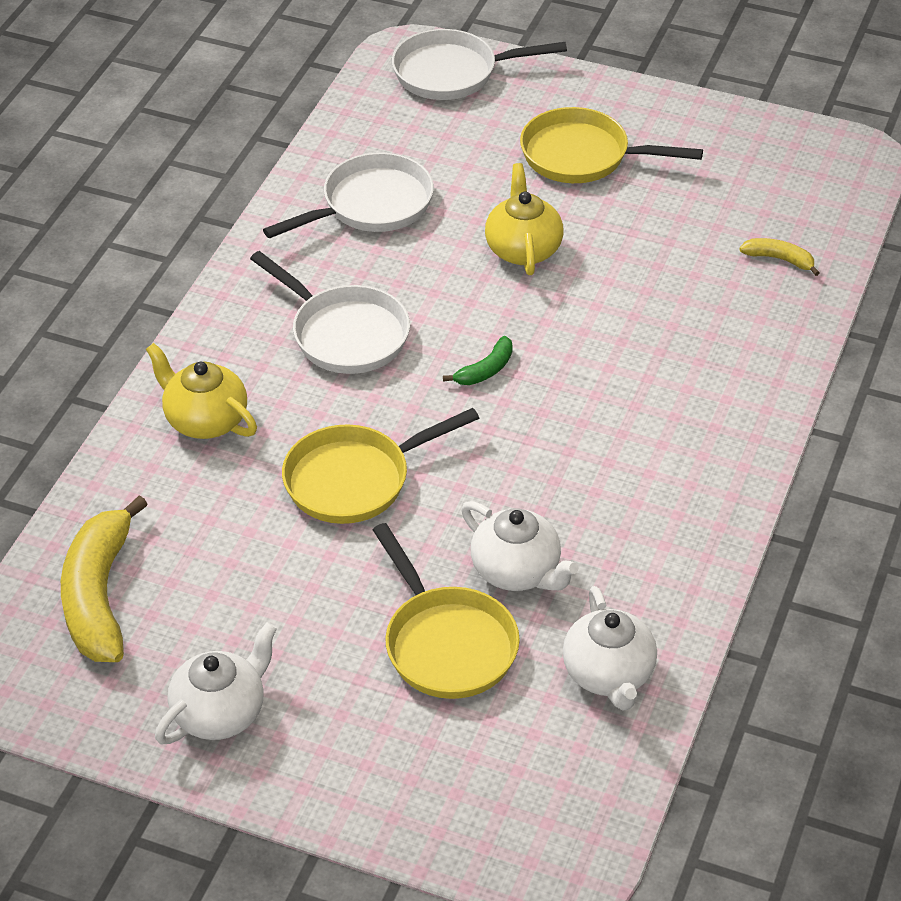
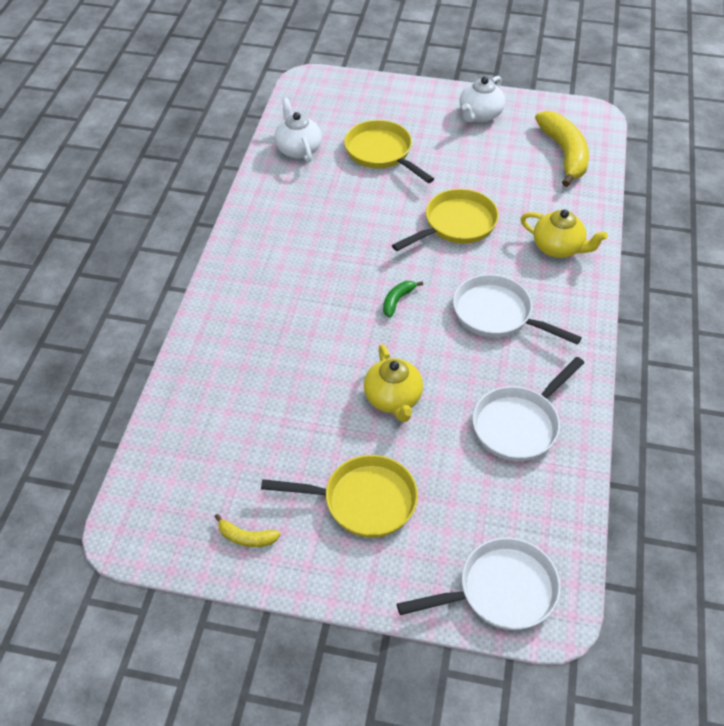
camera: 170 degrees right, 5 degrees up
(517, 571) = (353, 189): white teapot -> none
(779, 259) = (200, 415): yellow banana -> yellow banana (246, 537)

